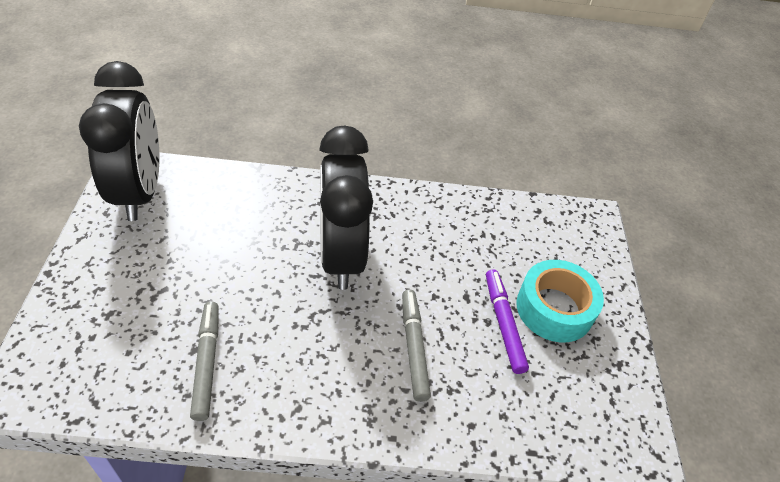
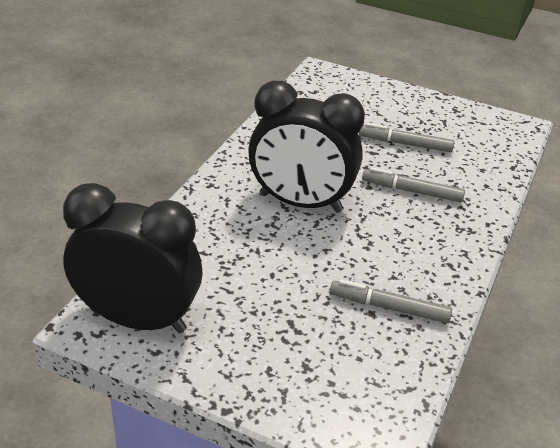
camera: 65 degrees left, 10 degrees down
(503, 324) = (405, 144): purple marker -> grey marker
(554, 309) = (400, 118): turquoise tape -> none

